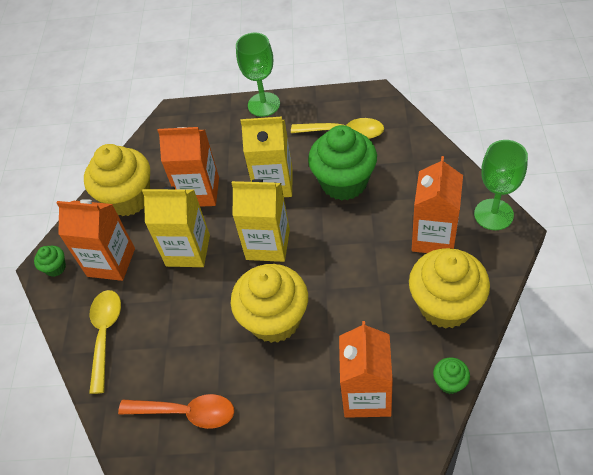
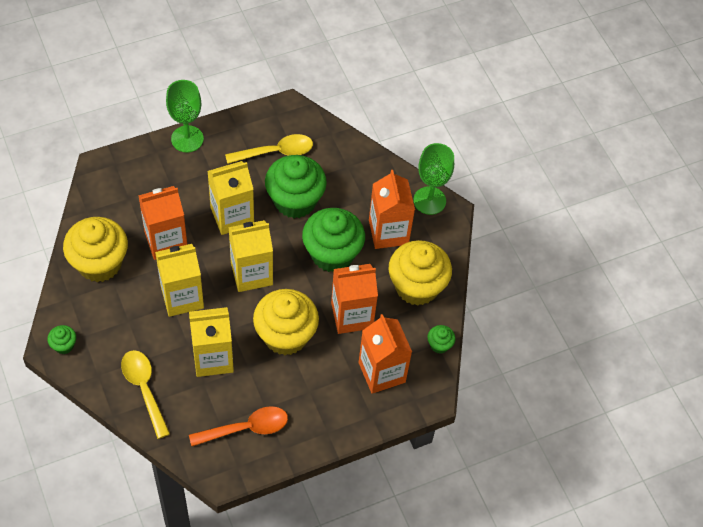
camera: 35 degrees left, 5 degrees up
(111, 262) = (115, 326): orange carton -> orange carton (352, 315)
(188, 322) = (213, 358): none -> yellow carton
(361, 245) = (332, 254): none -> green cupcake

